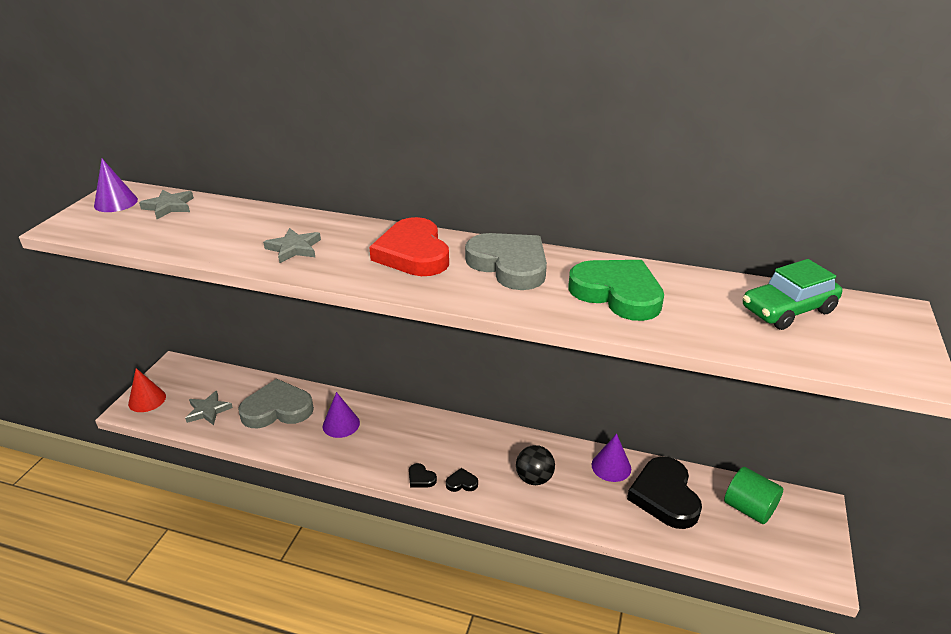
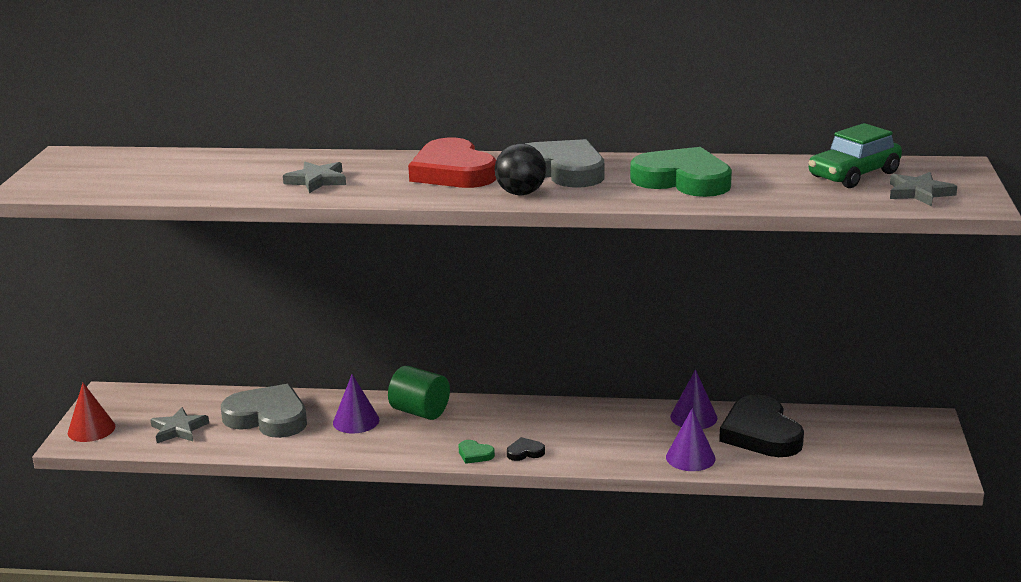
camera: 10 degrees left, 10 degrees down
(116, 202) = (72, 164): purple cone -> purple cone (690, 457)
(169, 207) = (140, 162): grey star -> grey star (919, 193)
(277, 409) = (268, 417): grey heart -> grey heart turned 45 degrees clockwise
(421, 478) = (475, 454): black heart -> green heart
(534, 478) = (608, 438): black ball -> black ball (521, 193)
(749, 508) = (855, 431): green cylinder -> green cylinder (420, 412)

